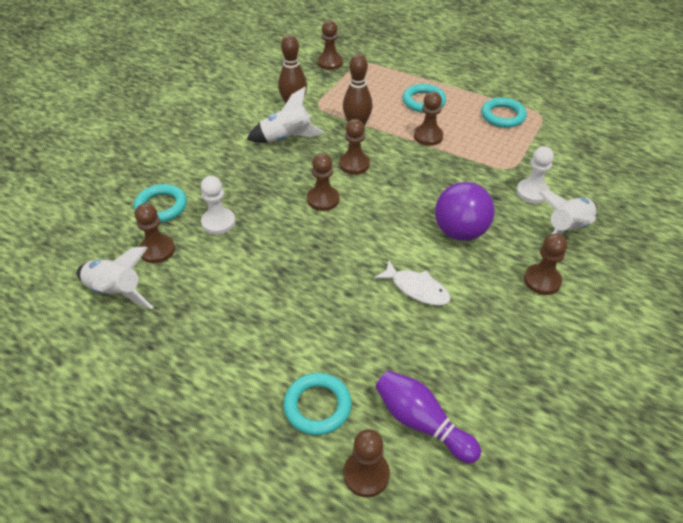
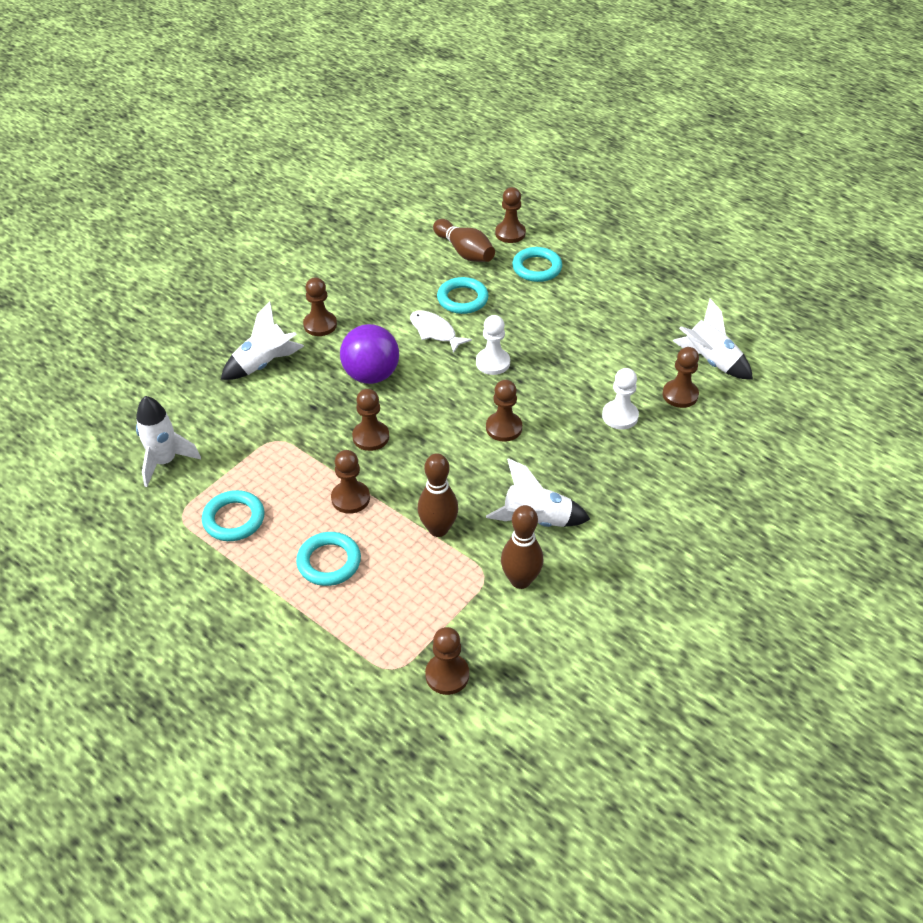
camera: 170 degrees left, 0 degrees up
(161, 206) = (685, 442): turquoise ring -> turquoise ring (462, 299)
(354, 164) = (457, 469): brown pawn -> brown pawn (371, 437)
(422, 423) = (464, 252): purple bowling pin -> brown bowling pin
(532, 192) = (271, 407): white pawn -> white pawn (493, 363)
(582, 143) = (165, 462): none -> white rocket

